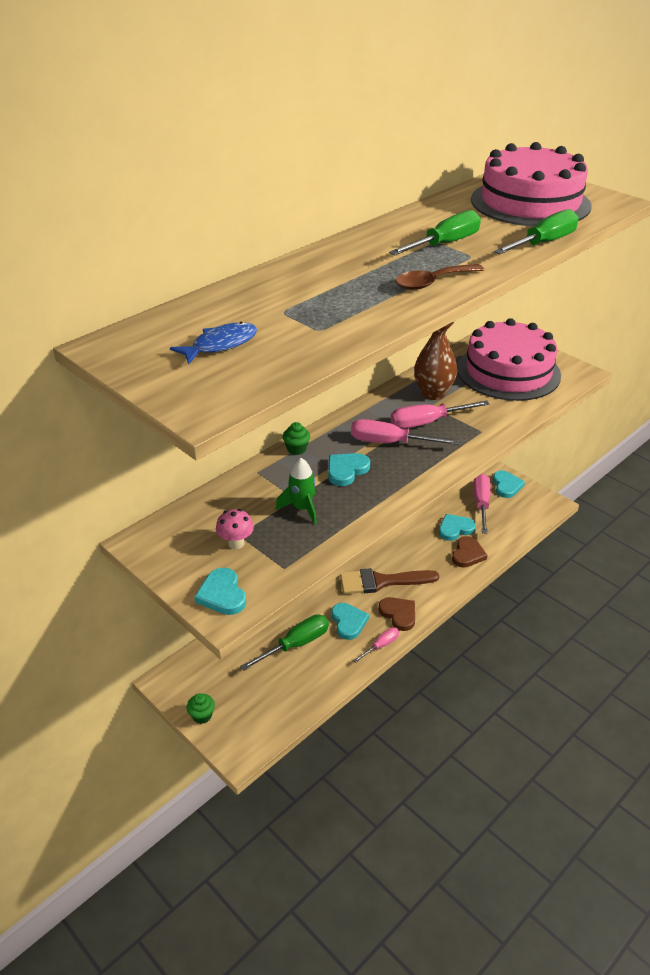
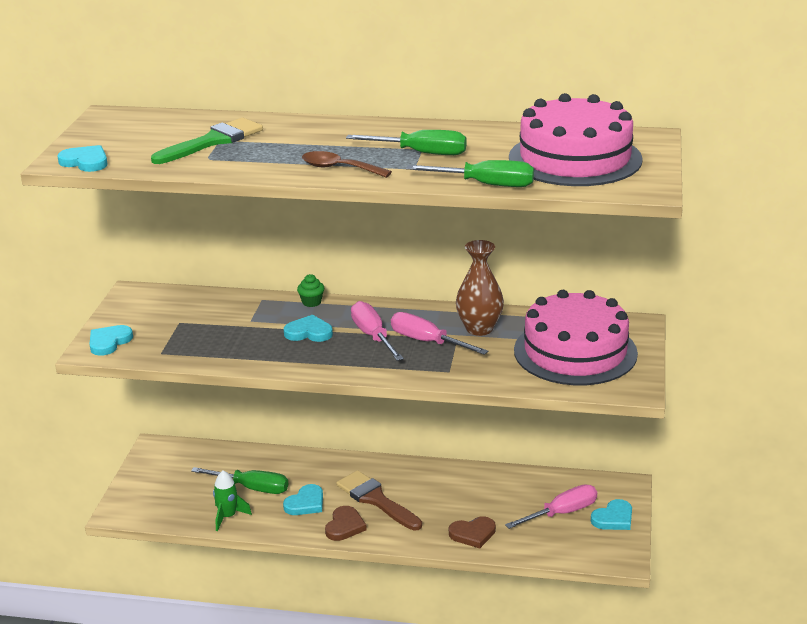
camera: 55 degrees right, 10 degrees down
(202, 715) = (136, 478): green cupcake -> none
(220, 345) = (148, 140): blue fish -> none
(236, 543) = (168, 325): pink mushroom -> none
(278, 315) = (213, 141): none -> green brush
(301, 508) = (237, 333): green rocket -> green rocket (228, 516)
(381, 645) = (296, 532): pink screwdriver -> none
(455, 529) = (501, 512): turquoise heart -> turquoise heart (85, 162)

